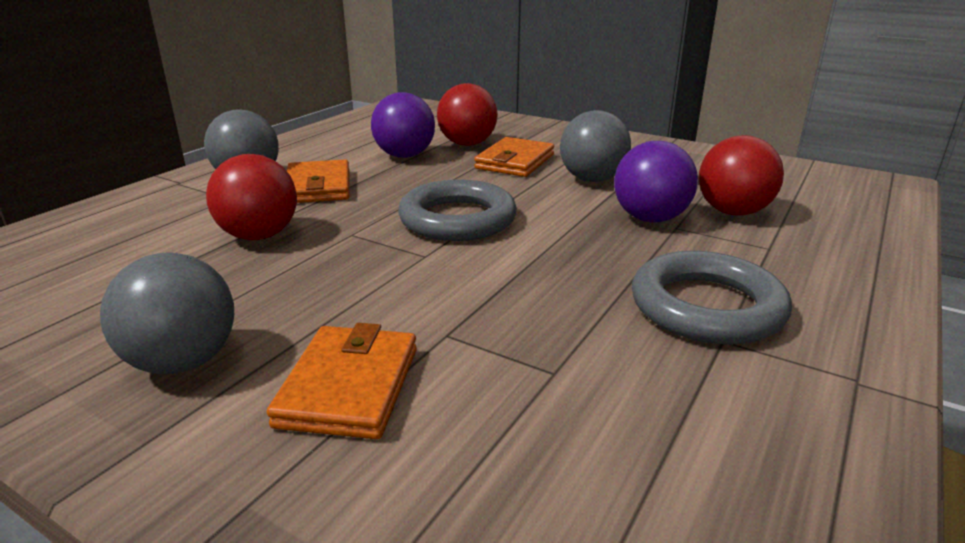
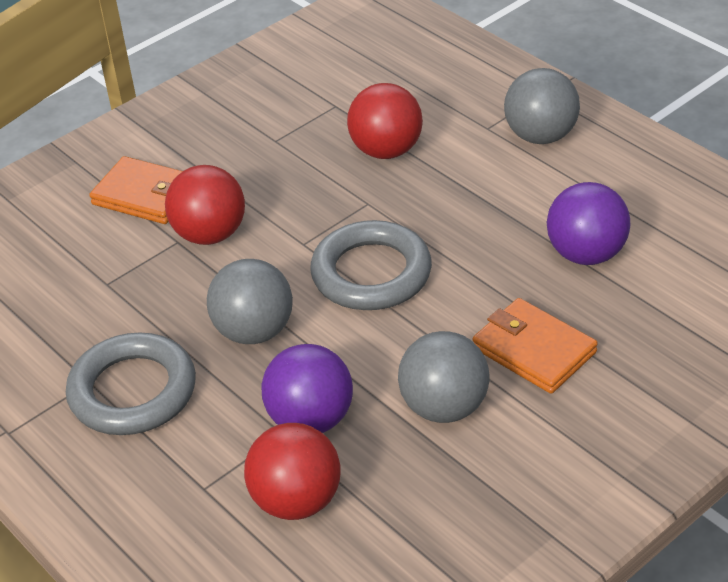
camera: 110 degrees right, 15 degrees up
(183, 362) = (209, 130): grey ball -> grey ball (254, 331)
(318, 187) = (498, 183): orange wallet -> none
(467, 144) = (622, 317): red ball -> red ball (210, 234)

